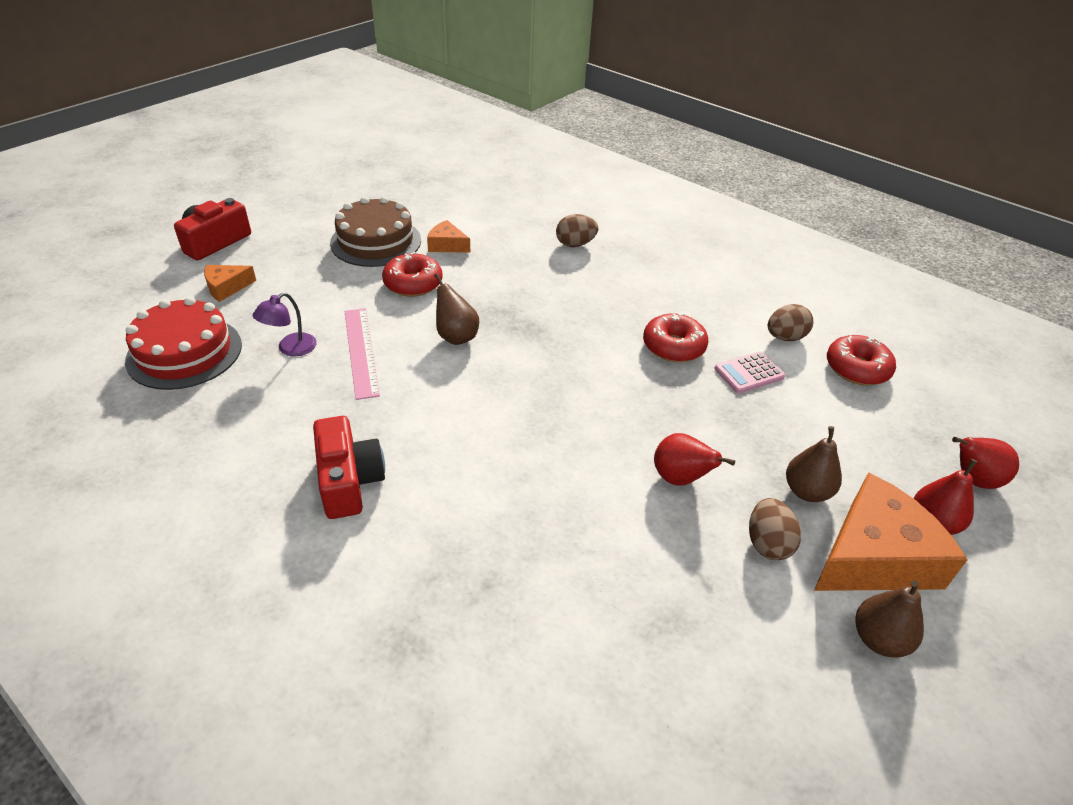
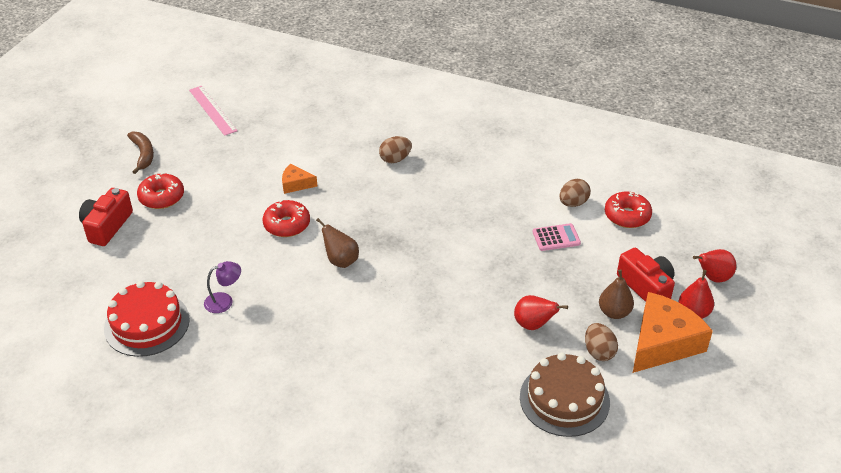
camera: 15 degrees left, 0 degrees up
(226, 287) = (143, 264): orange cheese -> none
(290, 349) = (224, 301): purple lamp -> purple lamp turned 135 degrees counterclockwise
(299, 185) = (143, 154): none -> brown banana
(349, 481) = (320, 383): red camera -> red camera (646, 287)
(360, 351) = (277, 290): pink ruler -> pink ruler (212, 110)
(376, 241) = (237, 194): brown cake -> brown cake (564, 399)
(673, 346) = (498, 230): red donut -> red donut (161, 197)
(749, 373) = (556, 238): pink calculator -> pink calculator turned 150 degrees counterclockwise
(879, 639) = (674, 390): brown pear -> none

